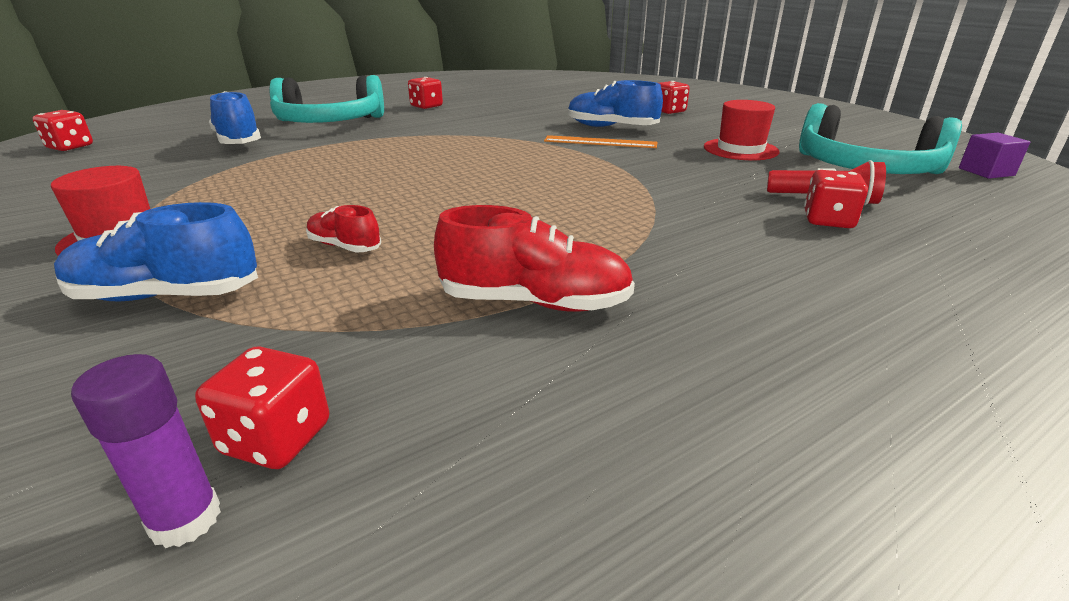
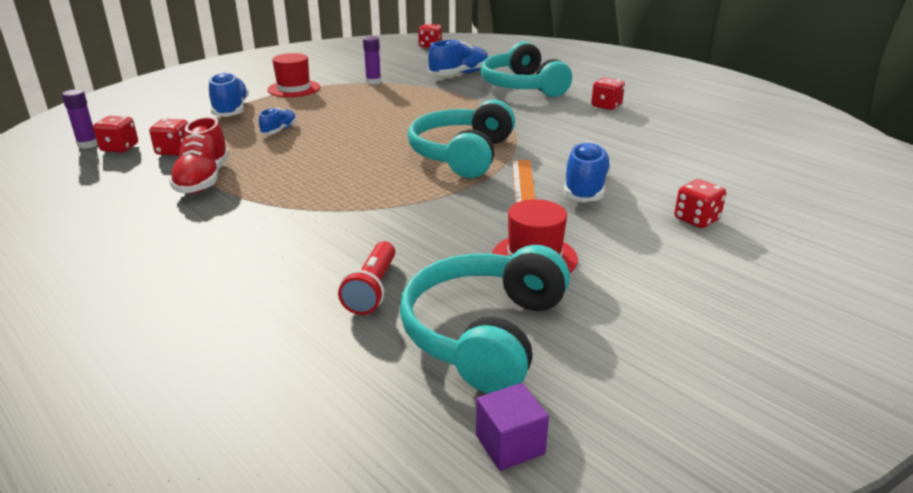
camera: 80 degrees right, 0 degrees up
(189, 183) = (373, 82): none -> purple glue stick
(344, 246) = (279, 130): red shoe -> blue shoe
(517, 156) = (462, 154): none -> turquoise headphones
(828, 221) = (317, 283): red dice -> red dice (174, 151)

